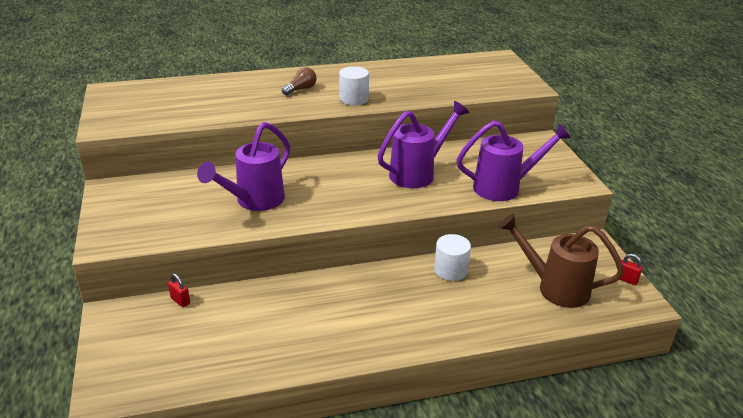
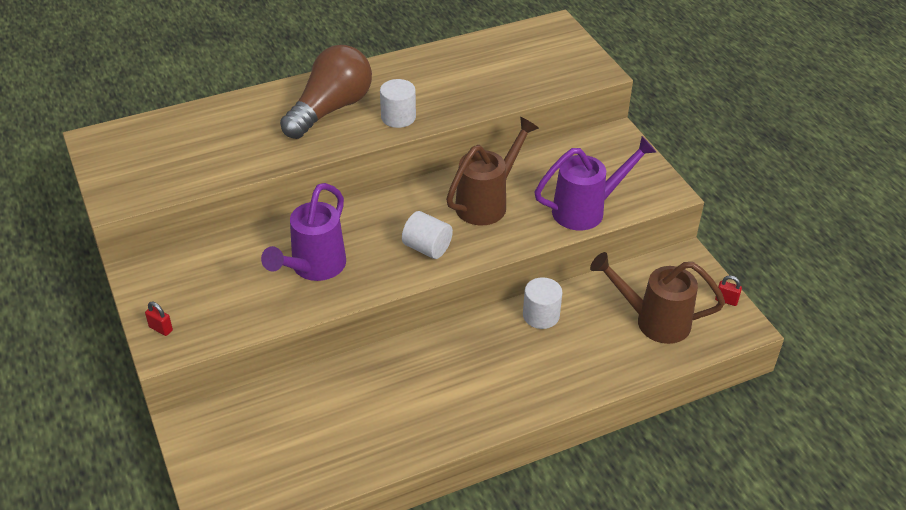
camera: 10 degrees left, 10 degrees up
(180, 301) = (258, 397): red padlock -> red padlock (161, 329)
(301, 89) = (331, 109): brown light bulb -> brown light bulb, size x2.36
(356, 198) = (427, 248): none -> white cylinder
(418, 173) = (487, 202): purple watering can -> brown watering can

